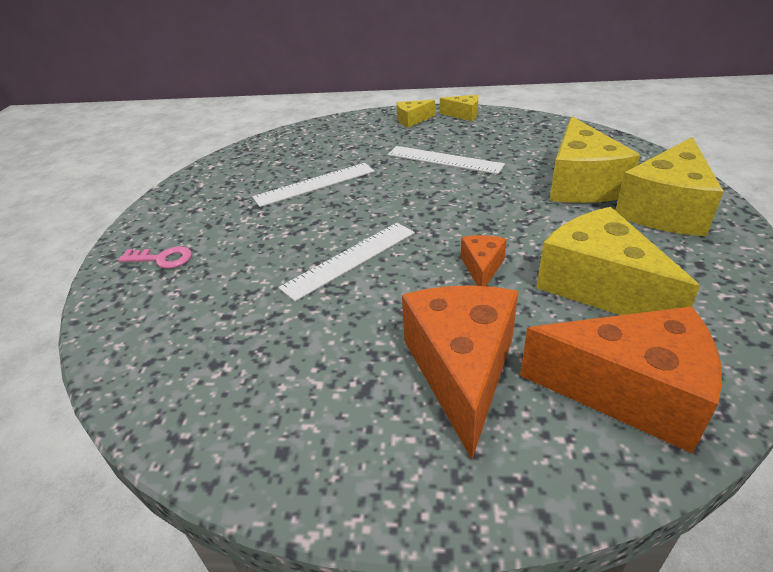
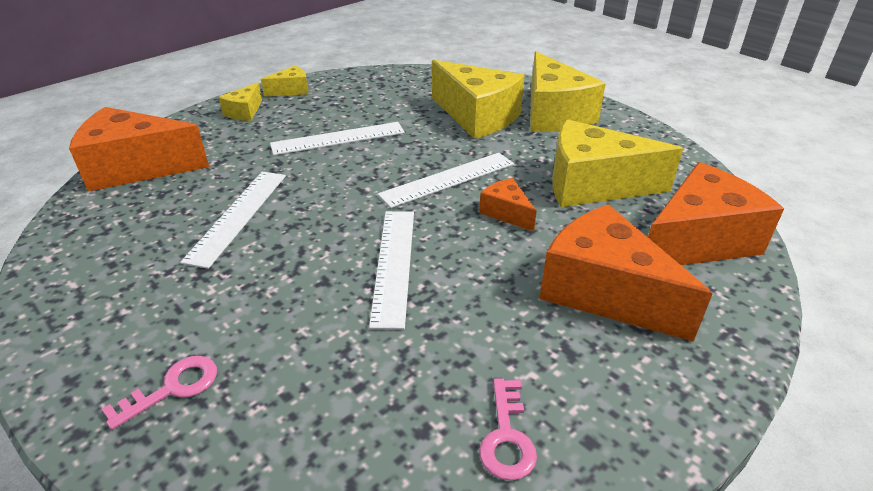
camera: 50 degrees left, 0 degrees up
(245, 405) = (507, 437): none -> pink key
(308, 134) = (136, 168): none -> orange cheese
(477, 221) = (448, 179): none -> white ruler

